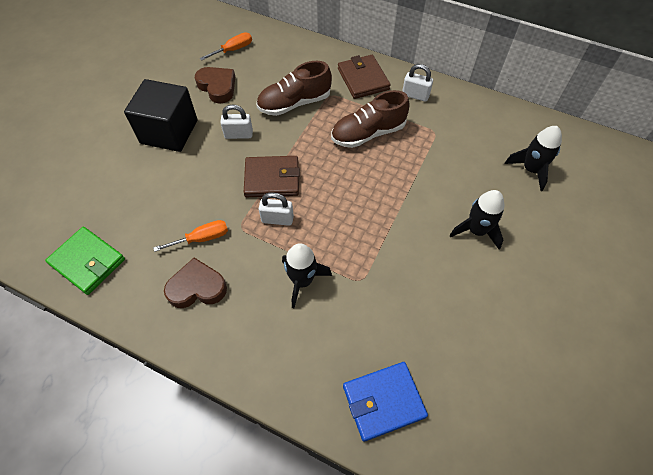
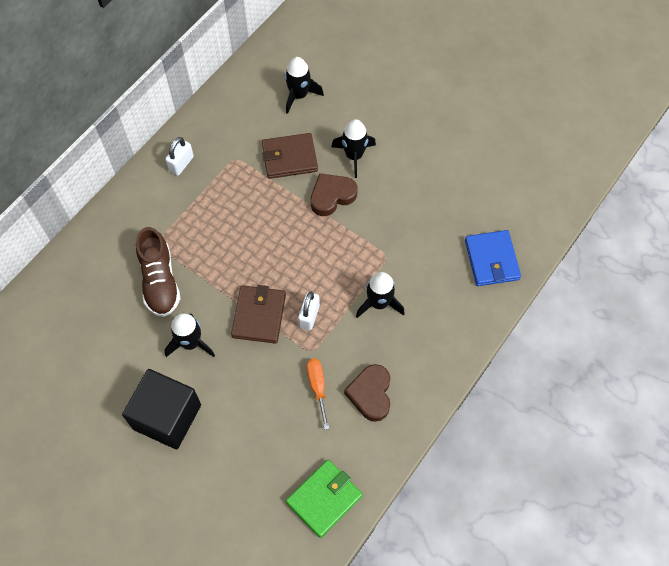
camera: 80 degrees left, 5 degrees up
(217, 87) = (110, 360): brown heart -> brown heart (332, 196)
(233, 50) = (50, 338): orange screwdriver -> none
(238, 134) = (191, 343): white padlock -> black rocket
(363, 79) = (143, 207): brown wallet -> brown wallet (289, 158)
(368, 133) = (222, 218): brown shoe -> none

